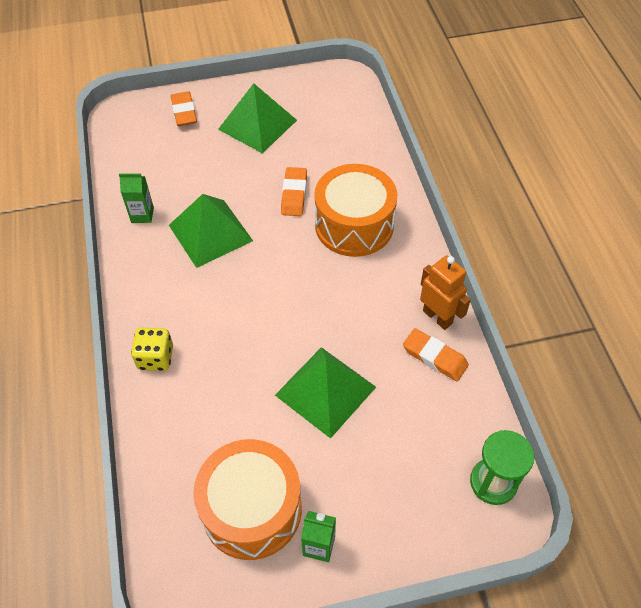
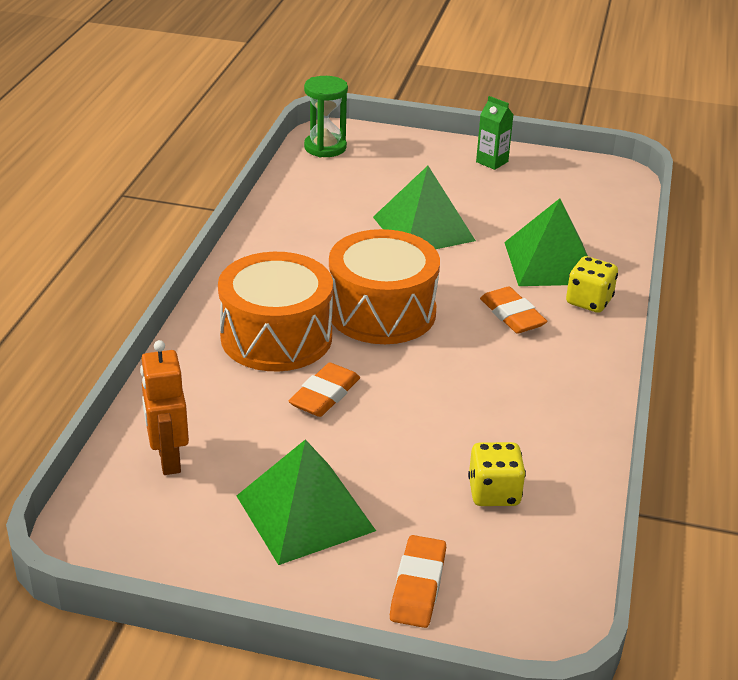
camera: 155 degrees left, 20 degrees down
(142, 215) = (556, 445): green carton -> none
(167, 171) = (494, 493): none -> yellow dice
(210, 233) = (468, 391): green pyramid -> green pyramid (550, 262)
(252, 509) = (537, 191): orange drum -> orange drum (382, 312)
(434, 357) = (298, 216): orange eraser -> orange eraser (512, 315)
(437, 317) = (264, 238): orange robot -> orange robot (168, 459)

